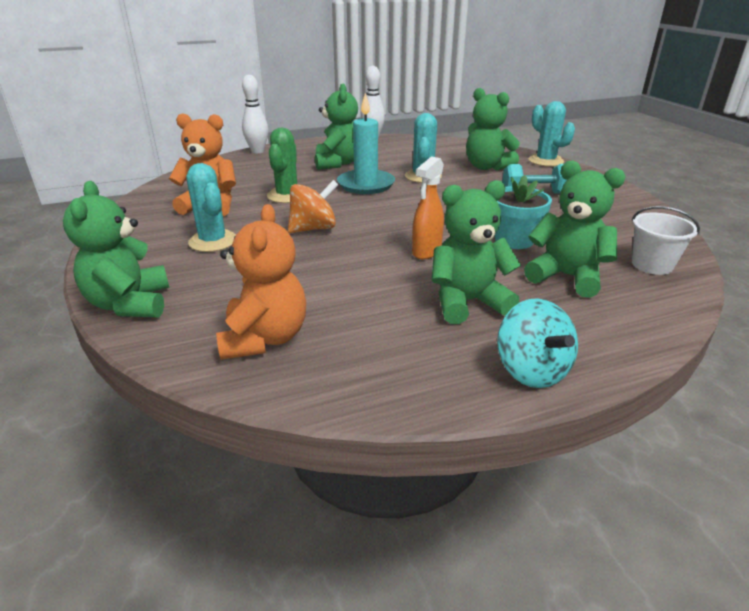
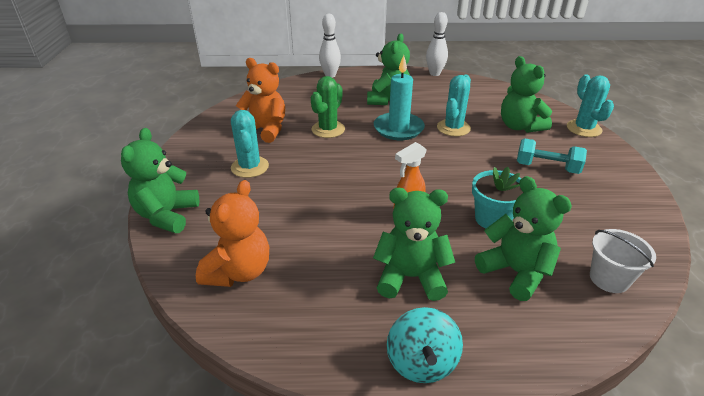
camera: 20 degrees right, 5 degrees up
(313, 229) = (330, 170): orange spinning top -> none

